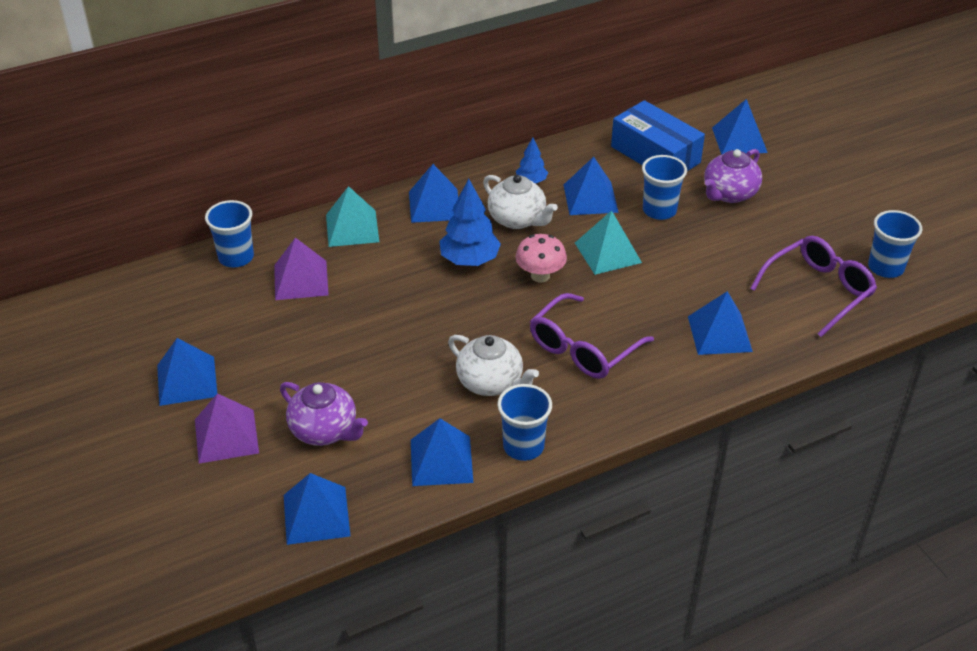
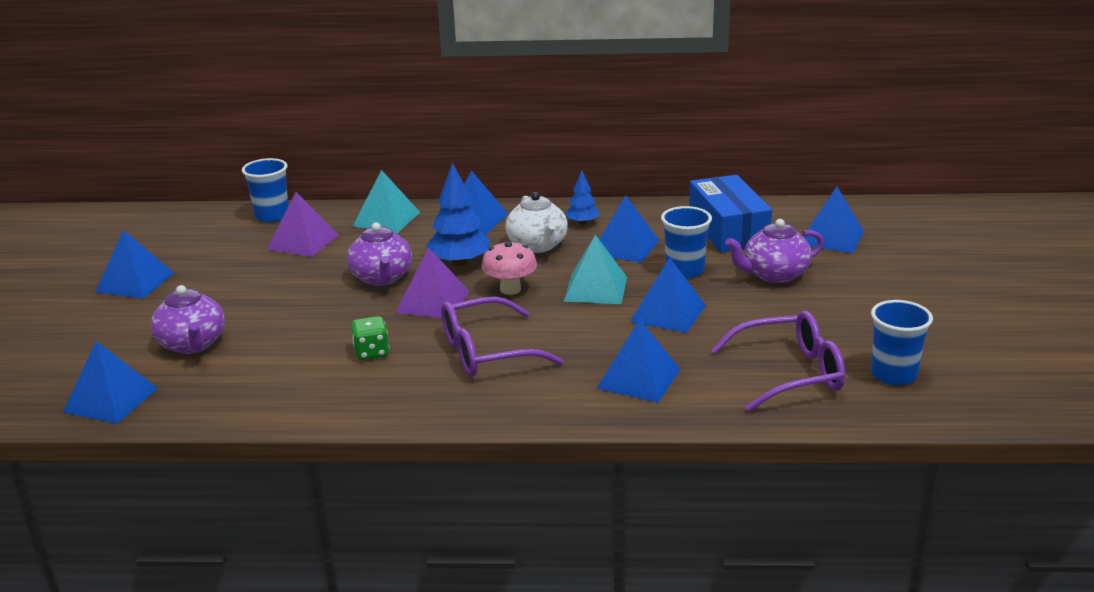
camera: 30 degrees right, 15 degrees down
(226, 436) = (115, 325): purple pyramid -> purple pyramid (433, 302)
(418, 299) = (382, 278): none -> purple teapot
(441, 460) = (258, 395): blue pyramid -> blue pyramid (668, 313)
(491, 382) = (371, 352): white teapot -> green dice
(523, 446) = (342, 407): blue cup -> none

